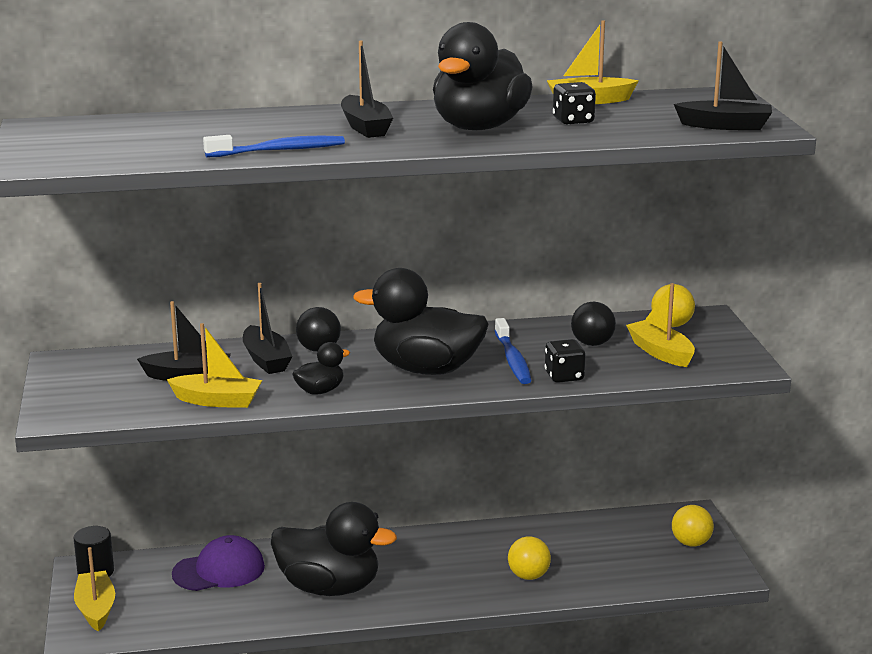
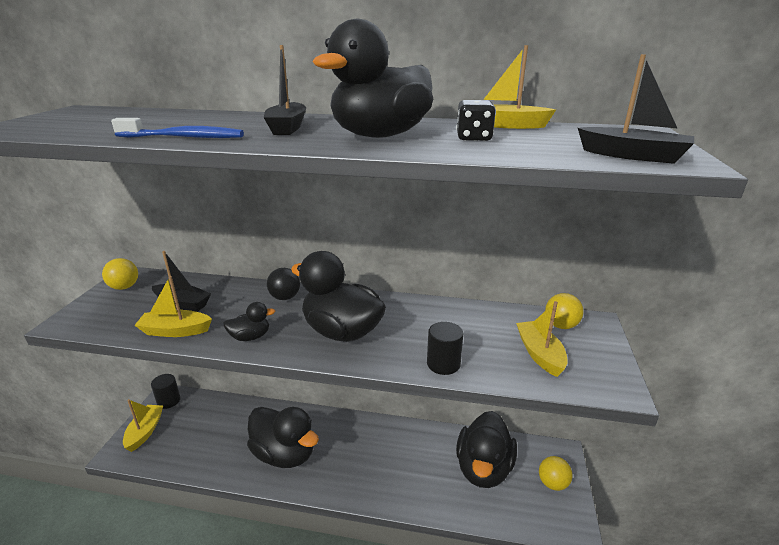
camera: 20 degrees right, 5 degrees up
(217, 401) = (175, 331): yellow boat -> yellow boat turned 150 degrees clockwise
(219, 570) = (232, 419): purple cap -> none
(266, 360) = (244, 300): black boat -> none
(512, 360) = (413, 336): blue toothbrush -> none
(528, 576) = (419, 483): yellow ball -> yellow ball (124, 287)
(564, 376) = (443, 364): black dice -> black cylinder
(592, 344) = (485, 332): black ball -> none
(602, 547) = (483, 468): none -> black duck

